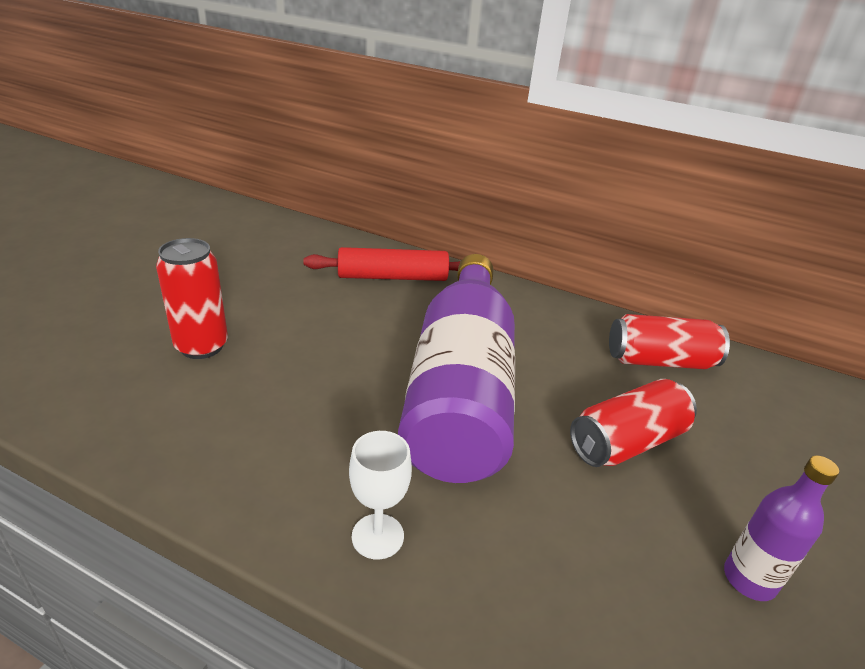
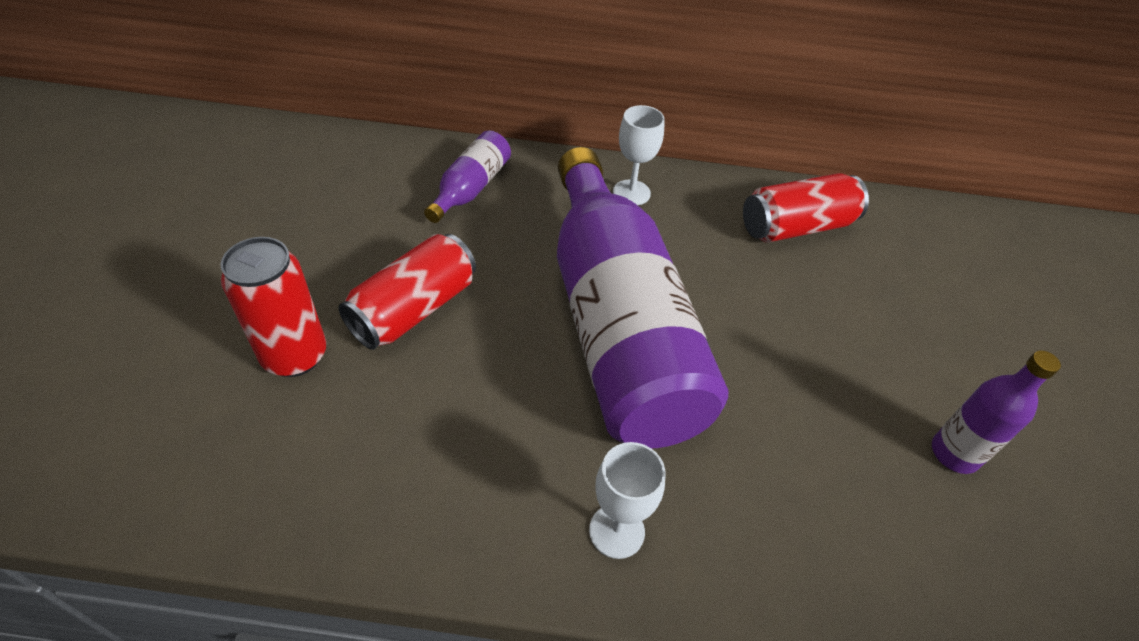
camera: 20 degrees left, 15 degrees up
(392, 277) = (470, 188): red rolling pin -> purple bottle
(521, 306) = (631, 193): none -> white goblet
(627, 442) = (802, 338): red can -> red can (414, 309)

